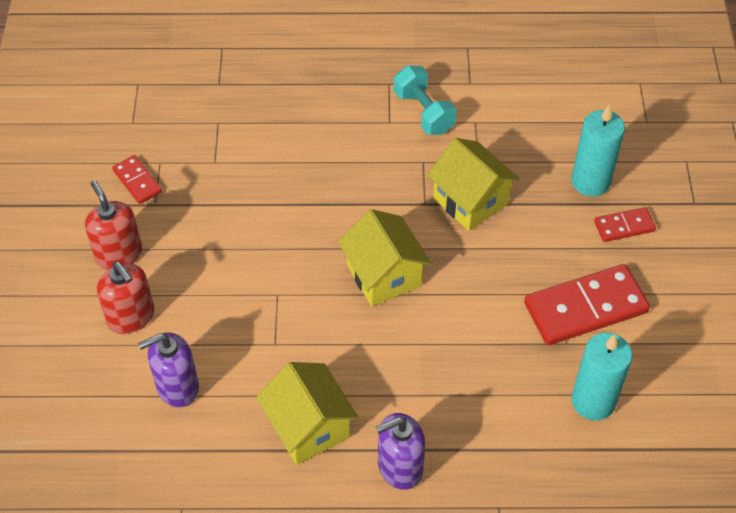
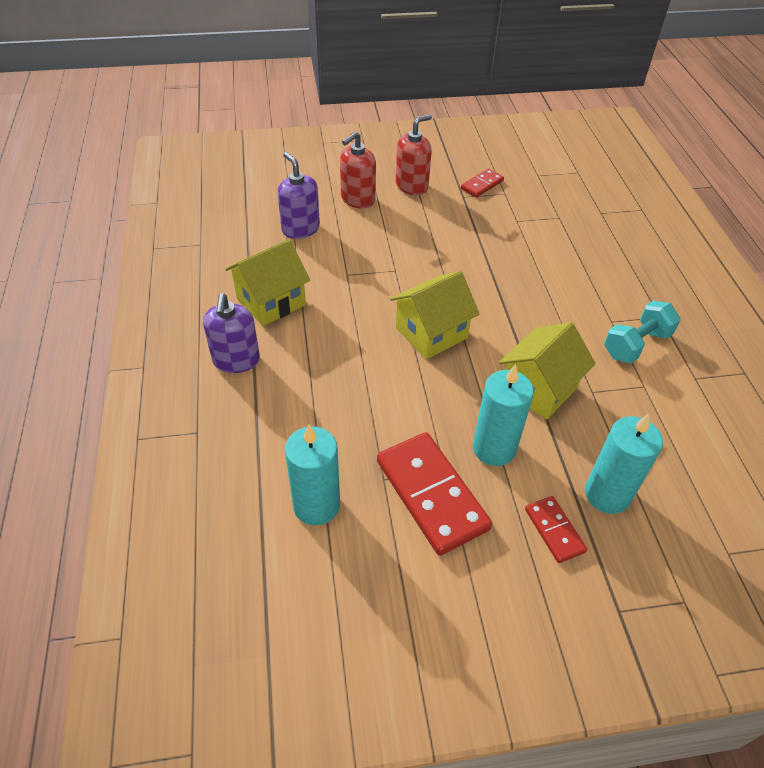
camera: 80 degrees right, 5 degrees down
(400, 467) = (236, 360): purple soap dispenser -> purple soap dispenser turned 150 degrees counterclockwise
(537, 251) = (494, 448): none -> turquoise candle

